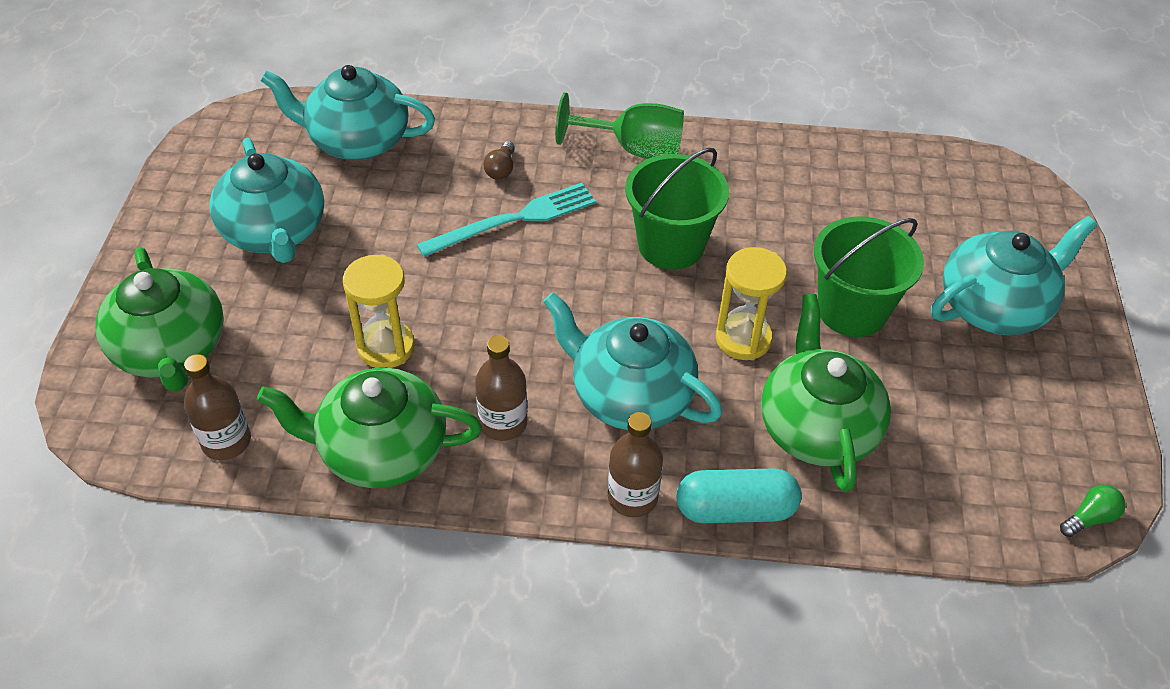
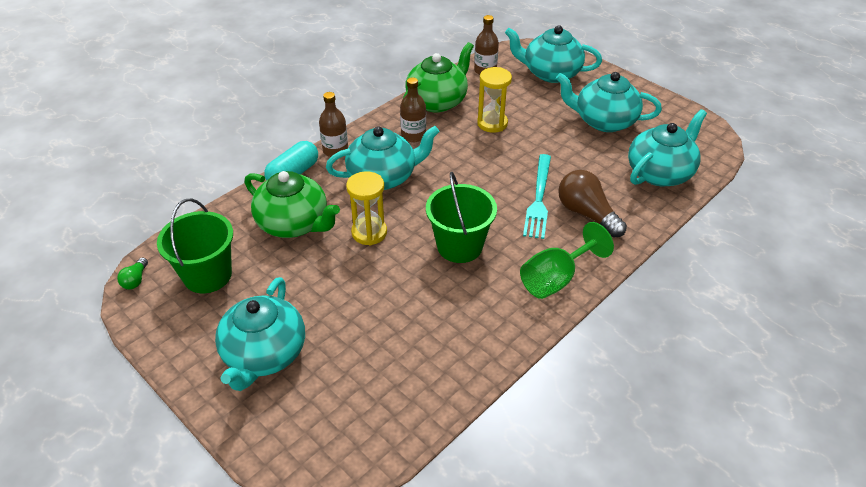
camera: 130 degrees right, 5 degrees down
(171, 350) = (550, 73): green teapot -> turquoise teapot
(501, 169) = (586, 214): brown light bulb -> brown light bulb, size x2.07
(852, 310) = (336, 287): green bucket -> green bucket (207, 275)

